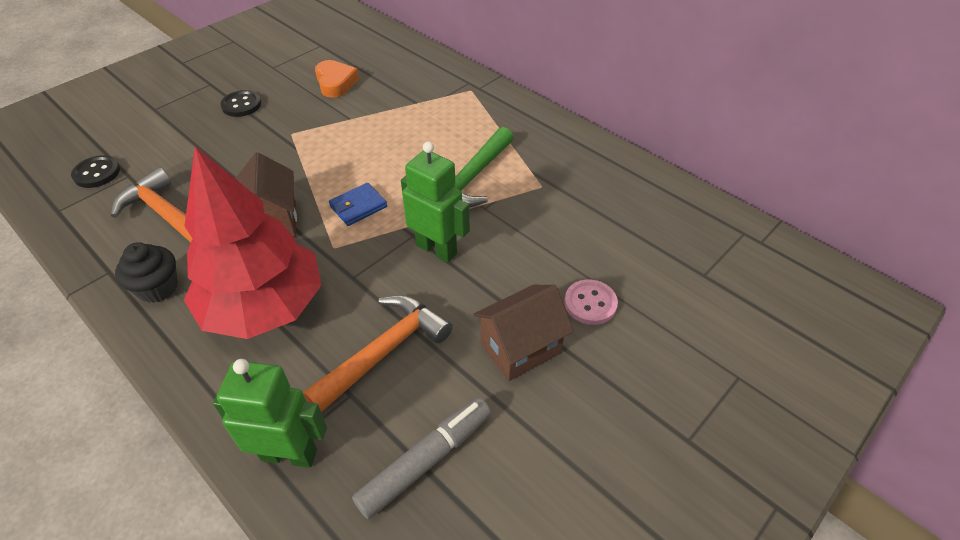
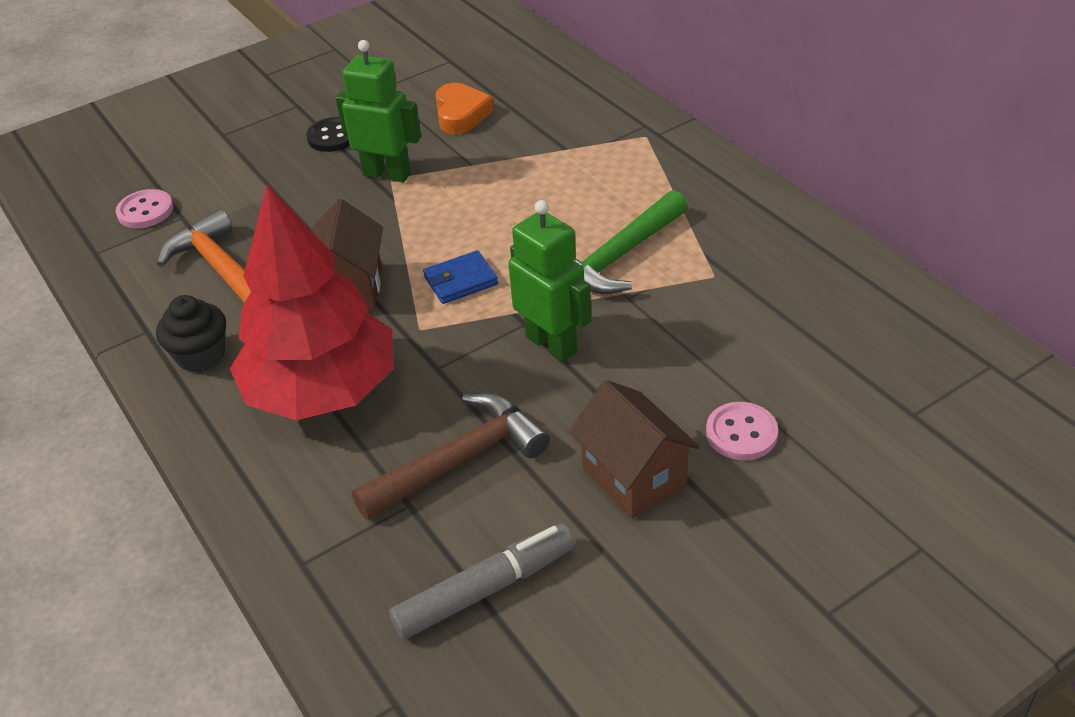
camera: 15 degrees right, 5 degrees down
(97, 173) = (145, 211): black button -> pink button
(289, 454) = (326, 560): green robot -> green robot (387, 174)
(384, 351) = (460, 460): orange hammer -> brown hammer
(520, 348) = (633, 477): brown house -> brown house turned 75 degrees clockwise

